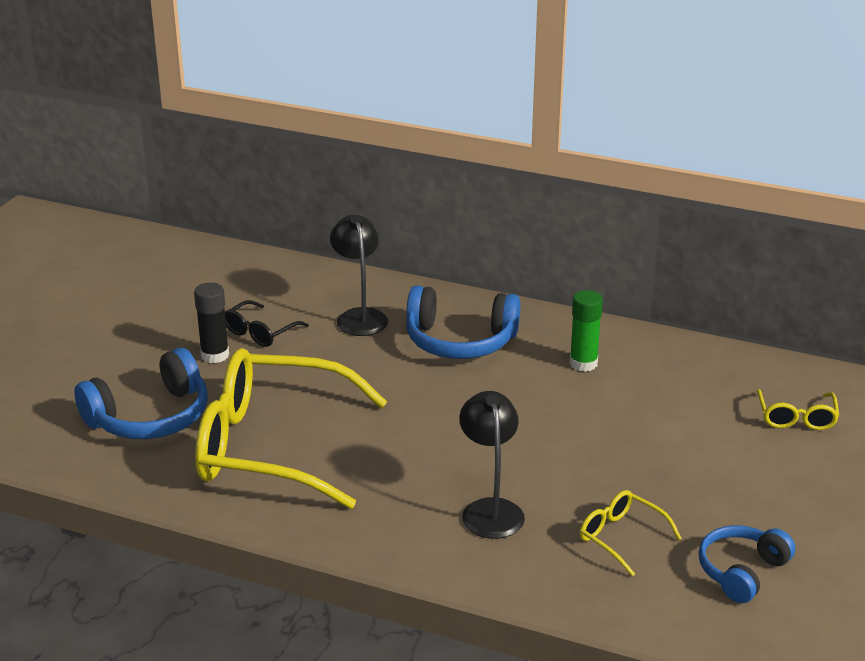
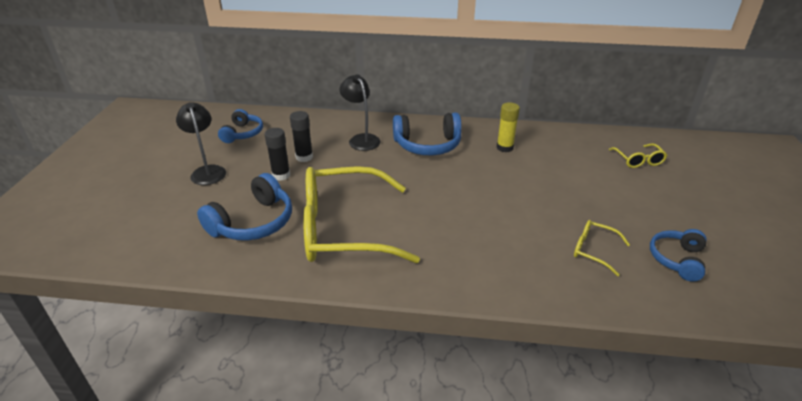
camera: 15 degrees left, 5 degrees up
(183, 281) = (243, 133): none -> blue headphones
(260, 332) = (304, 157): black glasses -> black glue stick
(490, 509) = (504, 247): black lamp -> black lamp (207, 171)
(583, 363) = (504, 147): green glue stick -> yellow glue stick

